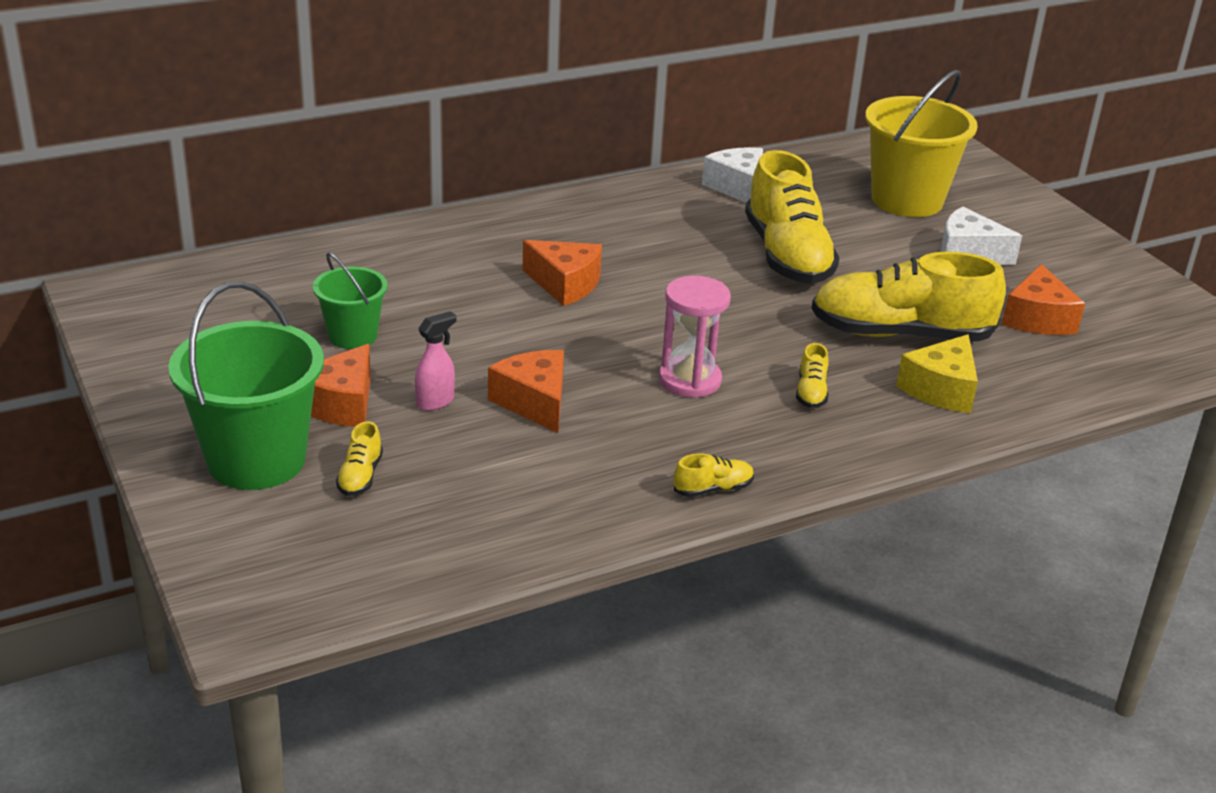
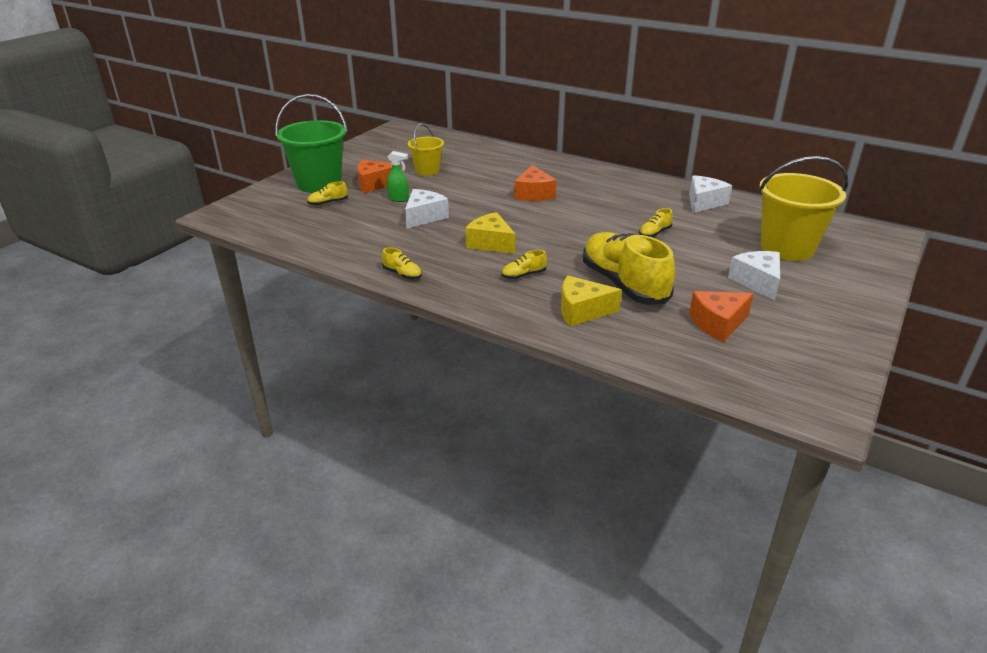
camera: 60 degrees right, 0 degrees up
(352, 336) = (427, 171): green bucket -> yellow bucket
(435, 402) = (399, 199): pink spray bottle -> green spray bottle
(534, 402) = (424, 217): orange cheese -> white cheese
(689, 380) = (491, 243): pink hourglass -> yellow cheese
(787, 255) = (654, 233): yellow shoe -> yellow shoe, size x0.40

